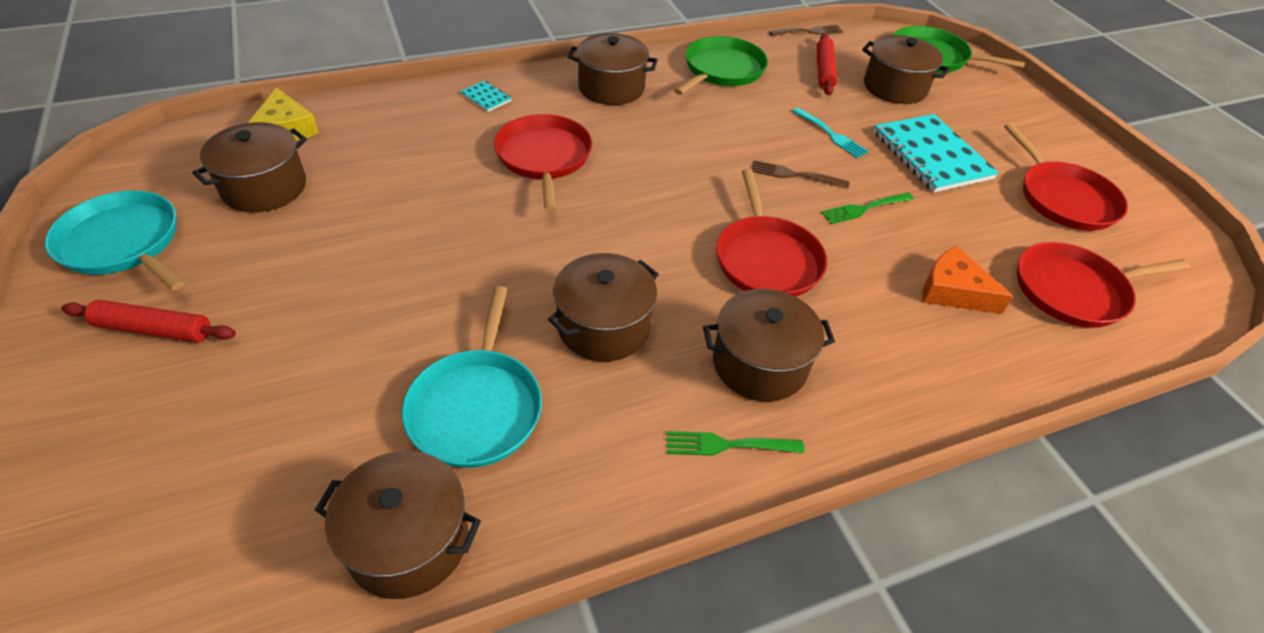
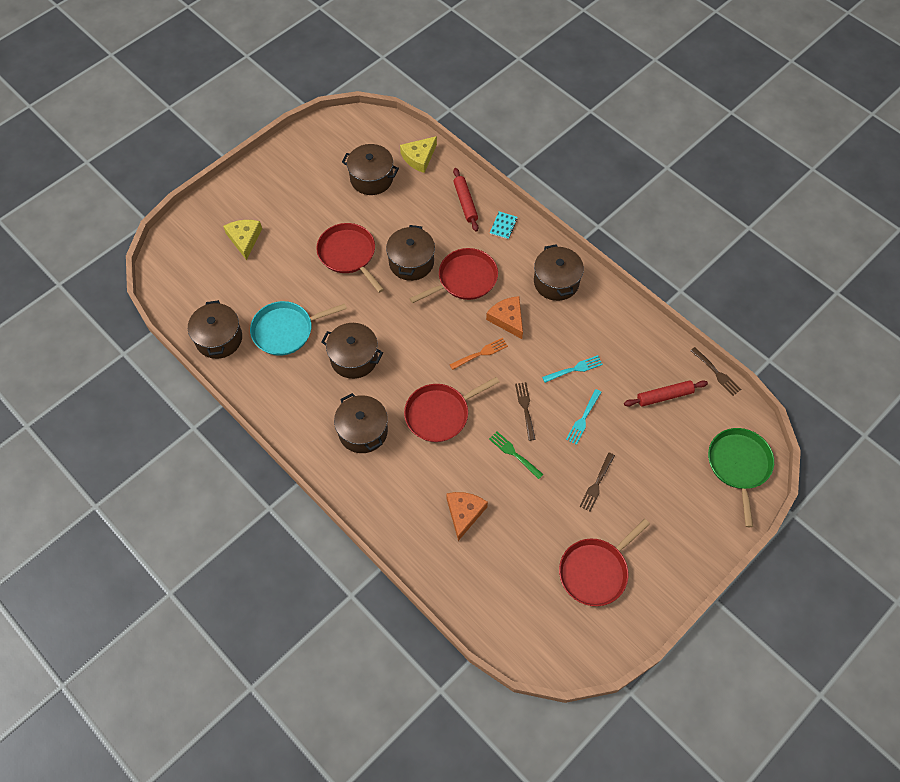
camera: 70 degrees right, 15 degrees up
(124, 243) = (309, 155): turquoise pan -> none
(154, 329) = (271, 200): red rolling pin -> red rolling pin (465, 202)
(199, 405) = (244, 239): none -> yellow cheese
(640, 143) = (507, 319): none -> orange cheese
(682, 185) = (480, 354): none -> orange fork
(721, 70) = (620, 334): green pan -> none
(729, 445) = (310, 432): green fork -> none
(753, 117) = (574, 369): none -> turquoise fork
(895, 87) = (672, 446): brown pot -> brown pot (411, 262)
(931, 155) = (597, 483): turquoise notebook -> brown fork
(1074, 290) = (500, 580): red pan -> red pan (348, 254)

